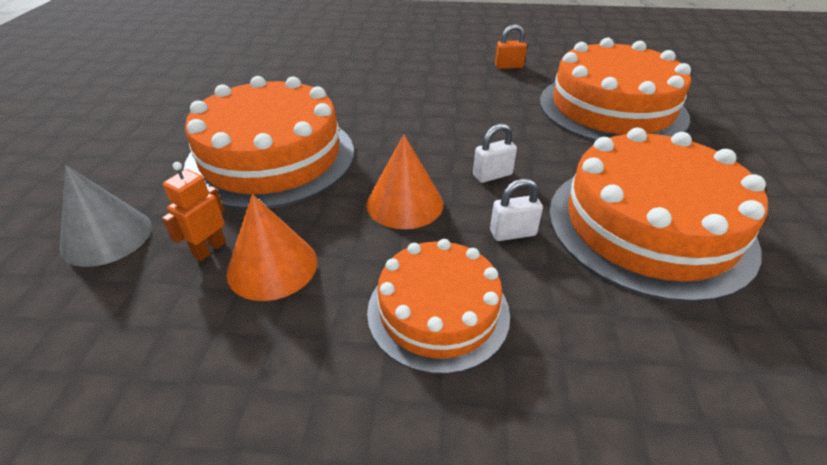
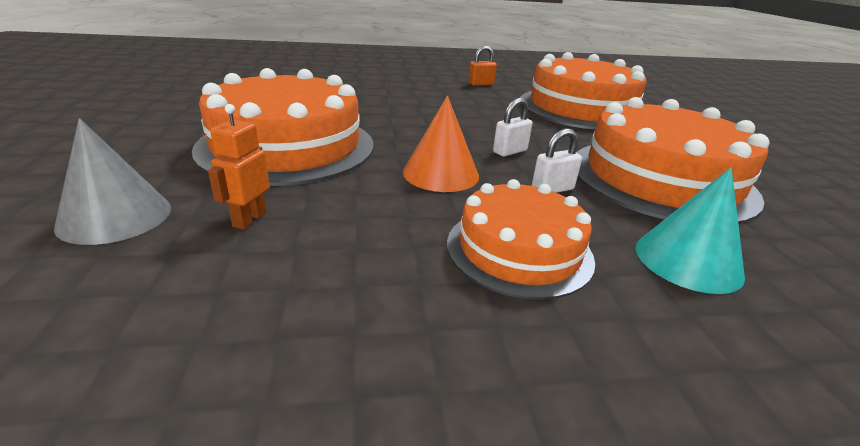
camera: 15 degrees left, 10 degrees down
(272, 266) = (328, 228): orange cone -> none
(611, 345) = (688, 260): none -> turquoise cone

